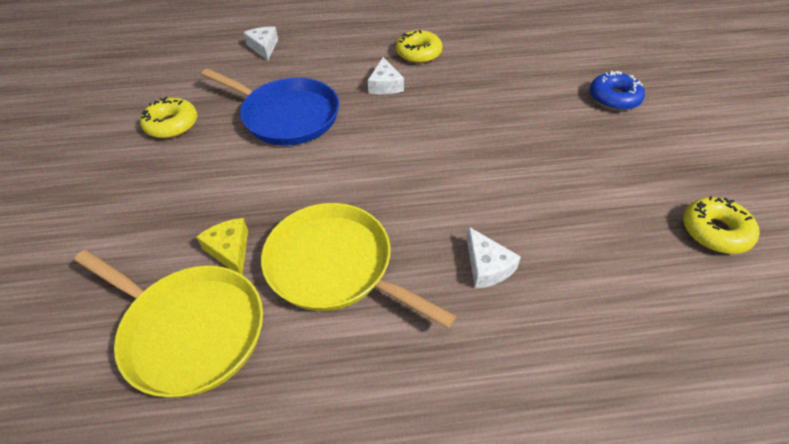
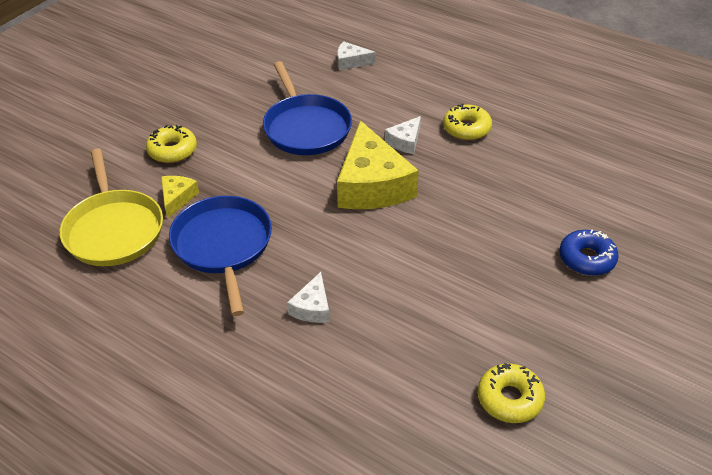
camera: 40 degrees right, 5 degrees down
(172, 125) = (227, 93): yellow donut -> yellow donut (172, 150)
(264, 47) = (351, 62): white cheese -> white cheese turned 105 degrees counterclockwise
(335, 266) = (223, 246): yellow pan -> blue pan
(402, 131) = (372, 185): none -> yellow cheese

